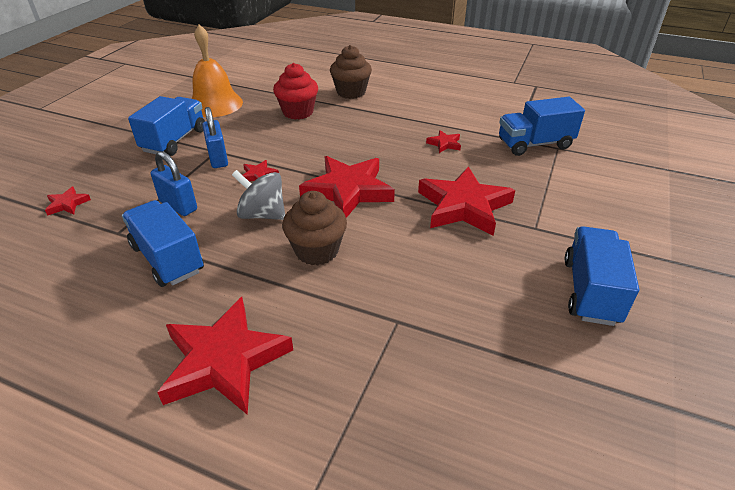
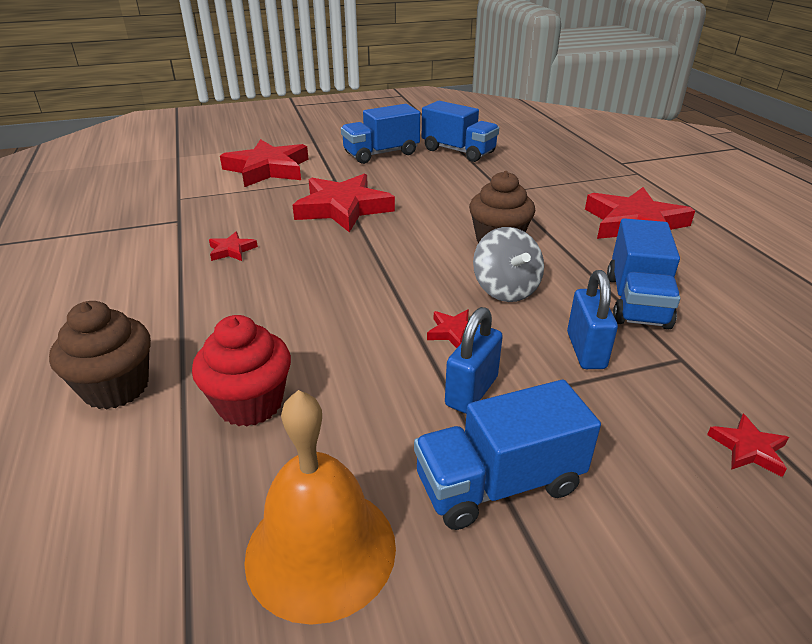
camera: 130 degrees left, 5 degrees down
(348, 191) = (398, 264): red star -> red star (268, 169)
(534, 144) = (182, 208): blue truck -> blue truck (458, 151)

